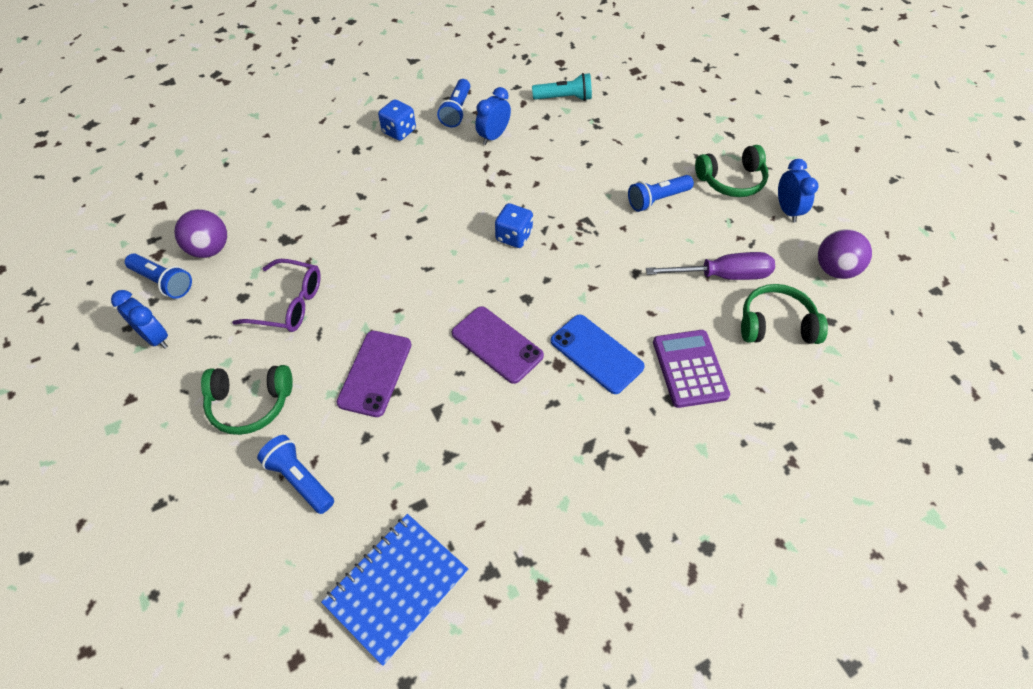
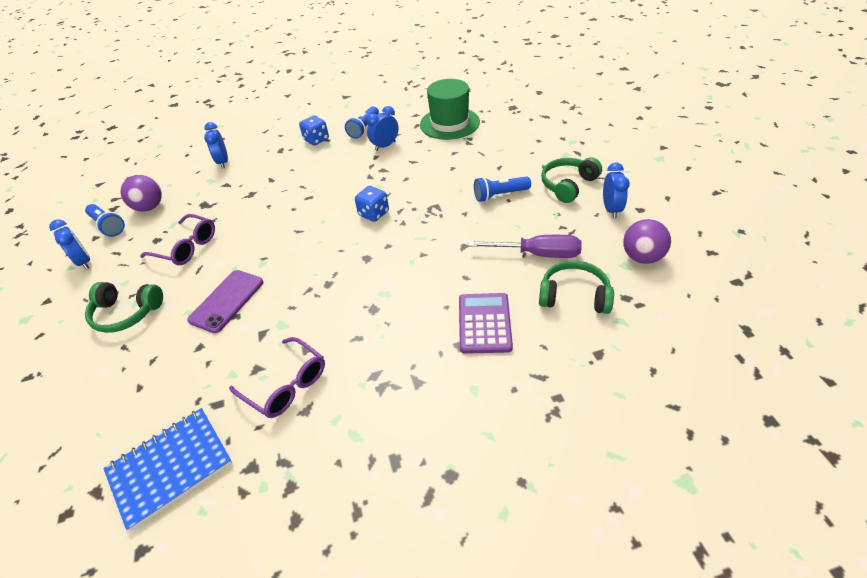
camera: 15 degrees right, 10 degrees down
(284, 173) = (223, 162): none -> blue clock
(300, 479) = (135, 372): blue flashlight -> none
(492, 471) = (286, 385): none -> purple glasses
(497, 344) = (329, 289): purple phone -> none
(564, 98) = (449, 123): turquoise flashlight -> green hat
(596, 354) = (408, 304): blue phone -> none
(731, 180) = (568, 185): green headphones -> green headphones turned 135 degrees clockwise

